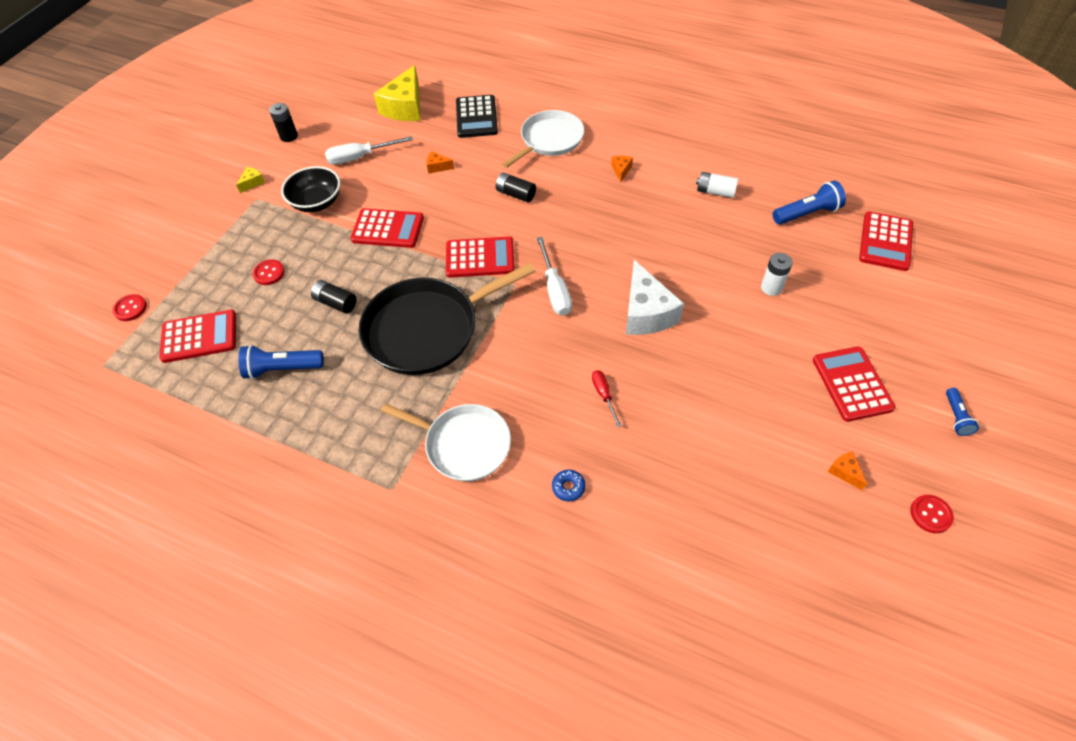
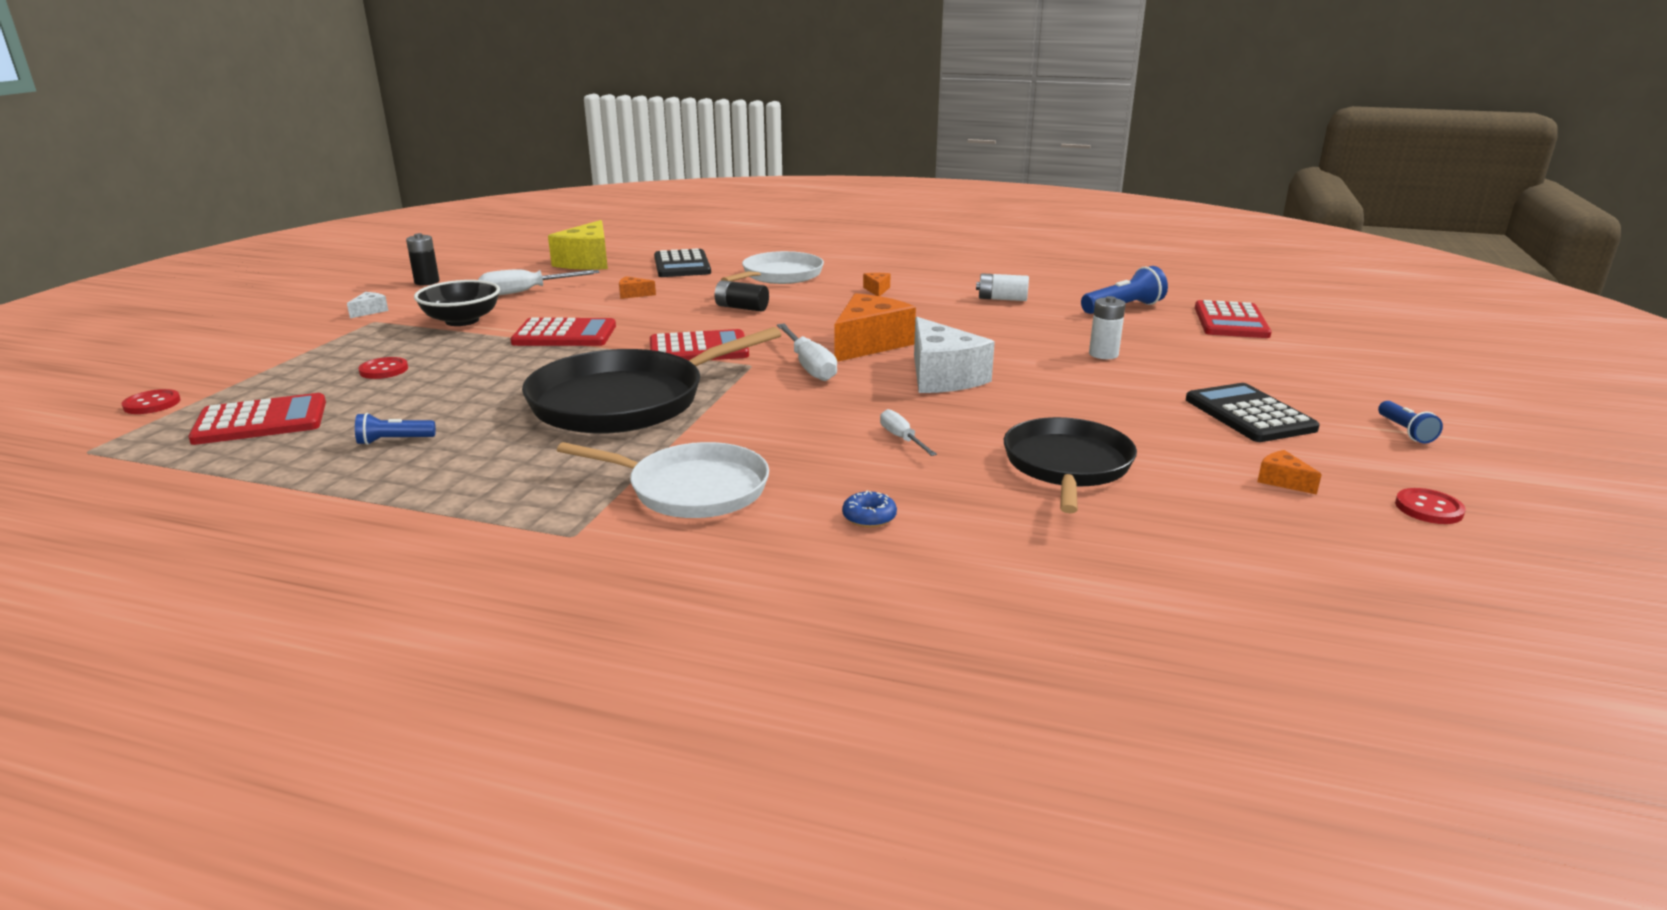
camera: 10 degrees left, 30 degrees down
(252, 183) = (370, 311): yellow cheese -> white cheese
(282, 369) = (394, 441): blue flashlight -> blue flashlight, size x0.59
(336, 303) = (485, 387): black battery -> none
(602, 259) = (869, 344): none -> orange cheese
(604, 395) = (902, 438): red screwdriver -> white screwdriver
(706, 440) = (1067, 466): none -> black pan
(852, 384) = (1249, 414): red calculator -> black calculator

